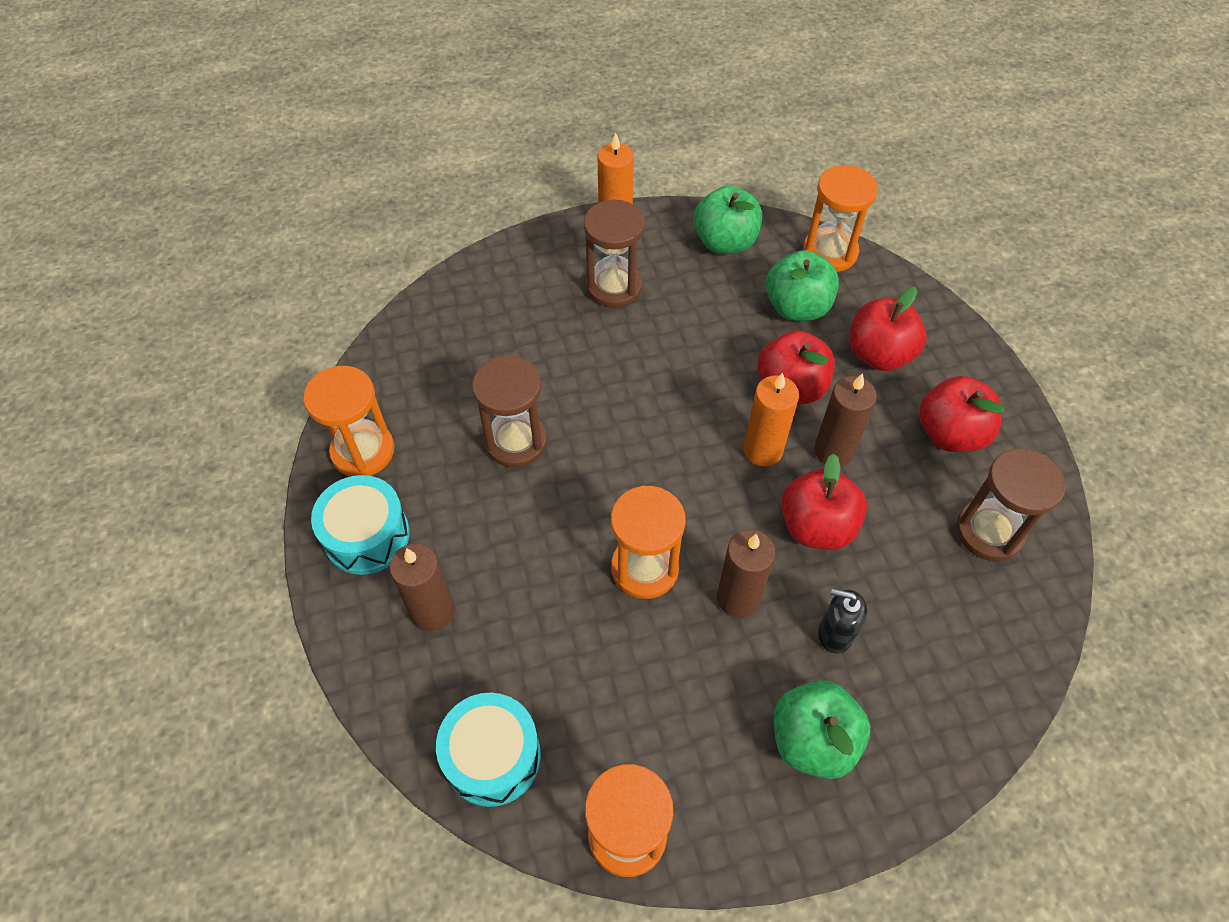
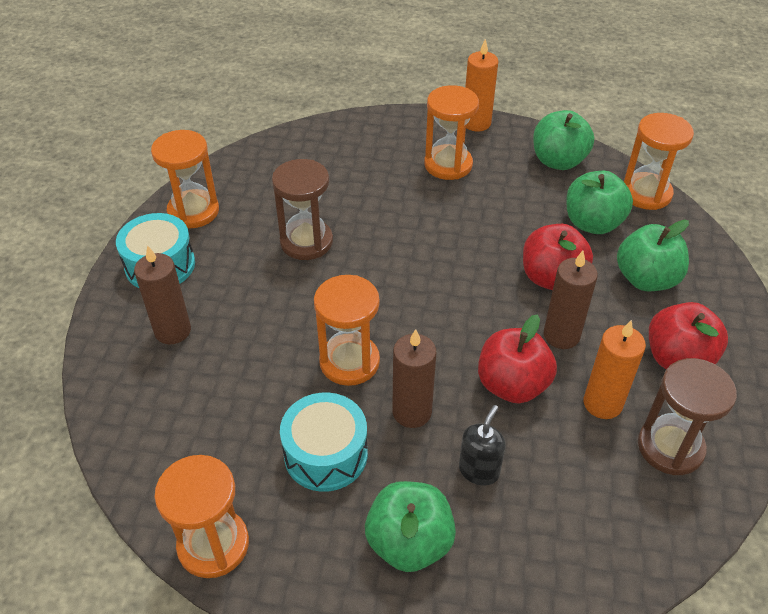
camera: 25 degrees right, 10 degrees down
(492, 756) = (150, 445): turquoise drum -> turquoise drum (326, 454)
(614, 287) = (448, 165): brown hourglass -> orange hourglass
(763, 450) = (499, 314): orange candle -> orange candle (602, 403)
(835, 634) = (479, 470): black soap dispenser -> black soap dispenser turned 75 degrees clockwise
(879, 354) = (646, 279): red apple -> green apple

